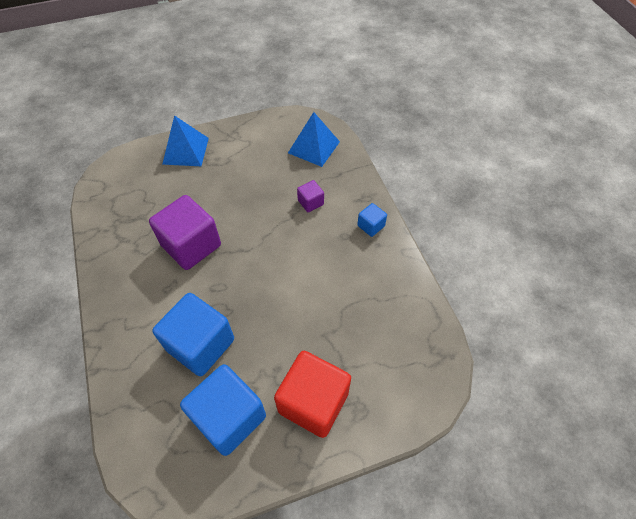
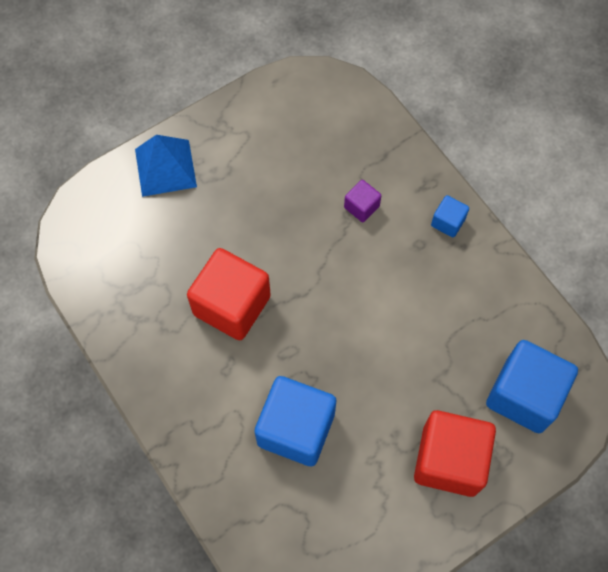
camera: 15 degrees left, 10 degrees up
(191, 245) = (232, 305): purple cube -> red cube
(229, 417) = (362, 502): blue cube -> blue cube (524, 395)
(314, 147) = (338, 121): blue pyramid -> none

